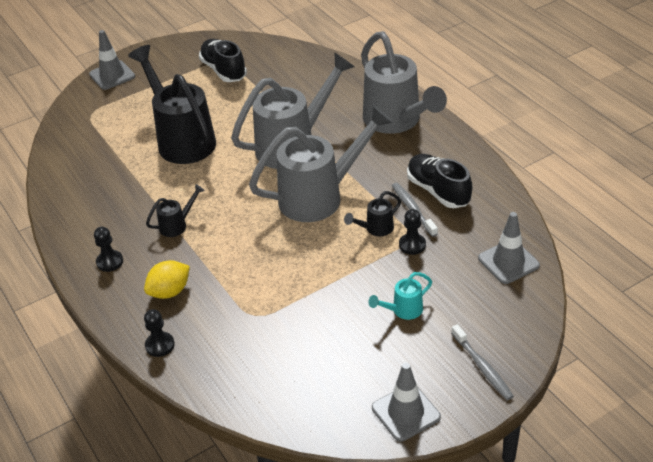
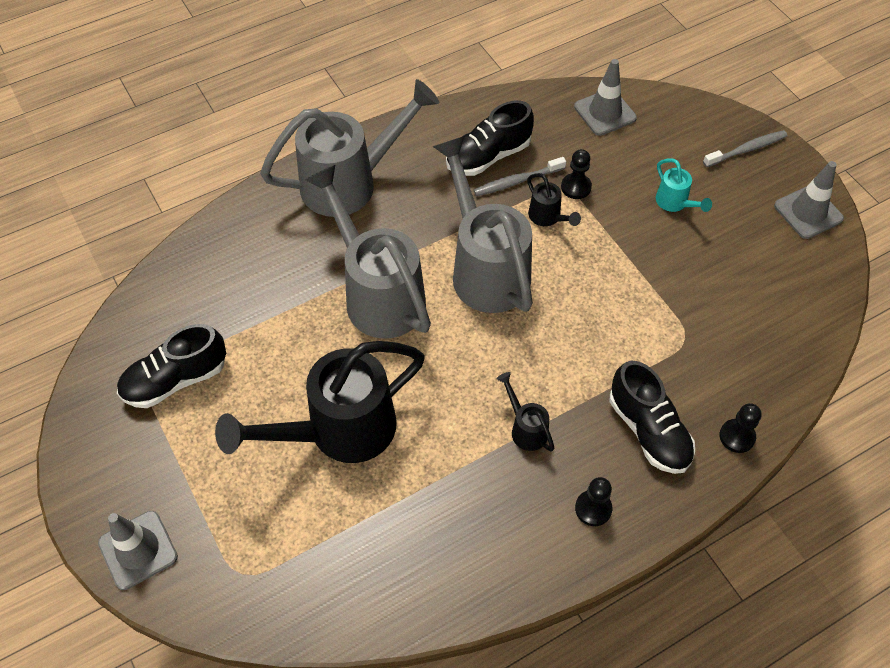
camera: 90 degrees left, 15 degrees up
(170, 292) = (648, 430): yellow lemon -> black shoe

